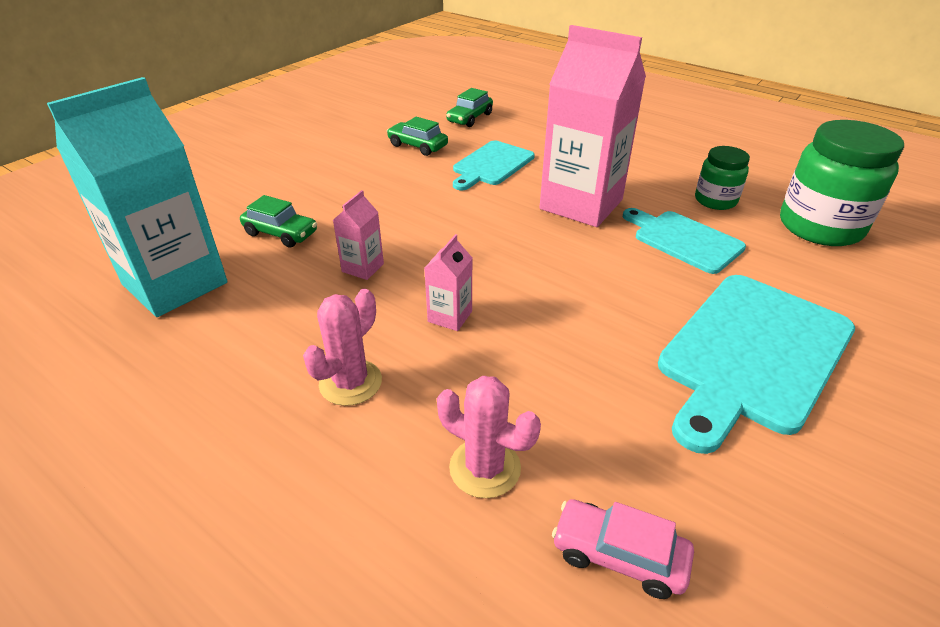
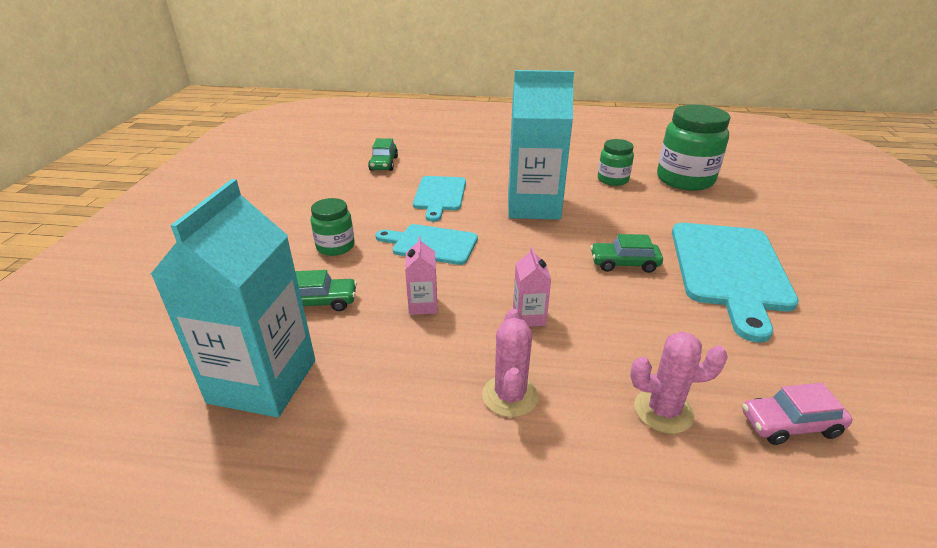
camera: 30 degrees left, 5 degrees down
(344, 187) = (335, 246): none -> green jar
(417, 146) = (364, 196): green car -> green car (624, 264)
(581, 204) = (533, 206): pink carton -> turquoise carton
(684, 240) = (621, 211): turquoise cutting board -> turquoise cutting board (431, 244)

